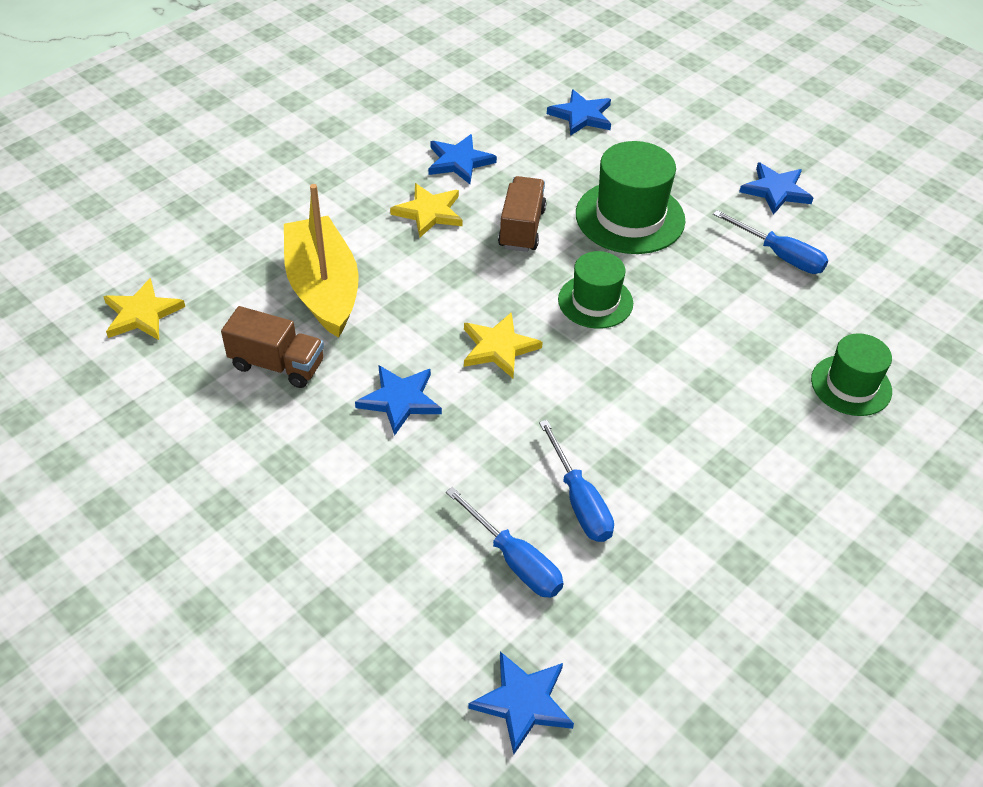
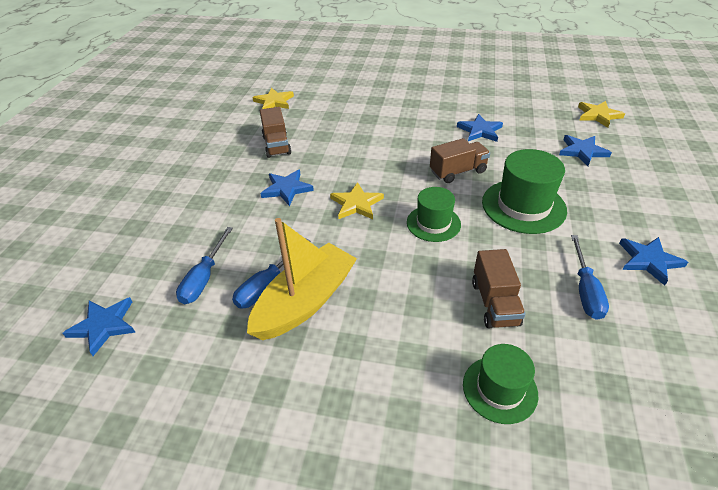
camera: 60 degrees right, 5 degrees down
(323, 288) = (338, 135): yellow boat -> yellow boat (305, 302)
(429, 212) = (429, 139): yellow star -> yellow star (598, 115)
(750, 326) = (494, 303): none -> brown truck

